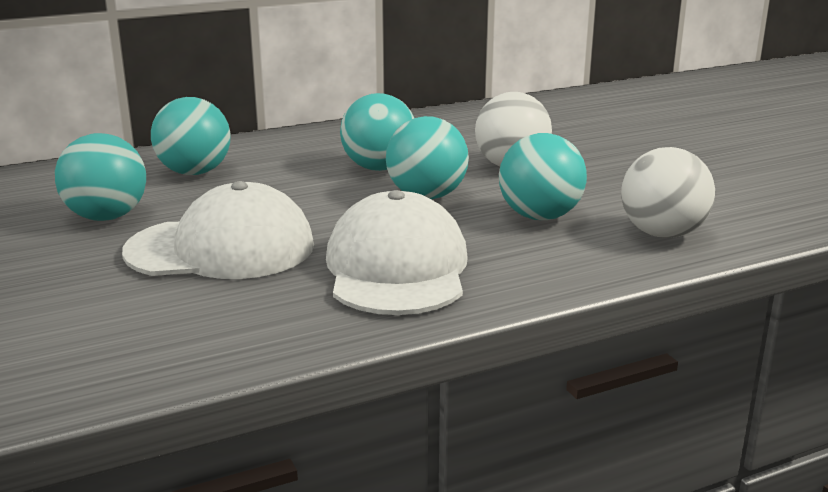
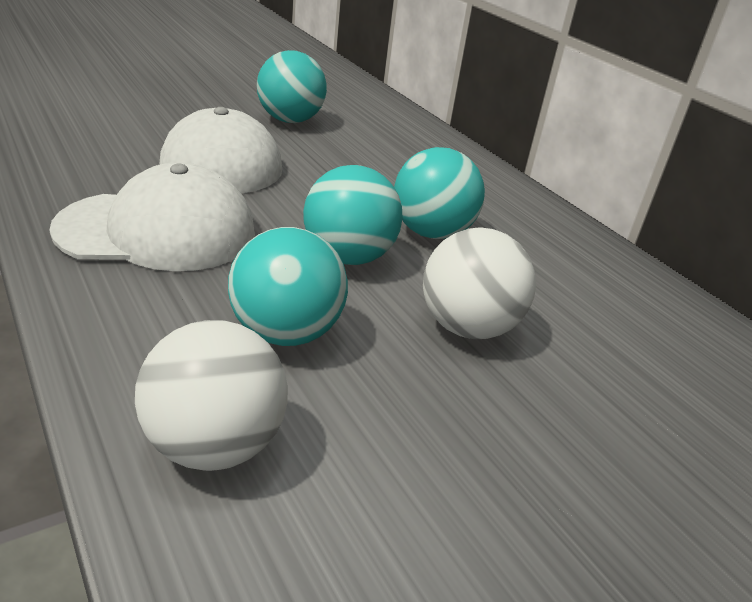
camera: 80 degrees right, 10 degrees up
(194, 172) = (393, 147): turquoise ball -> none

